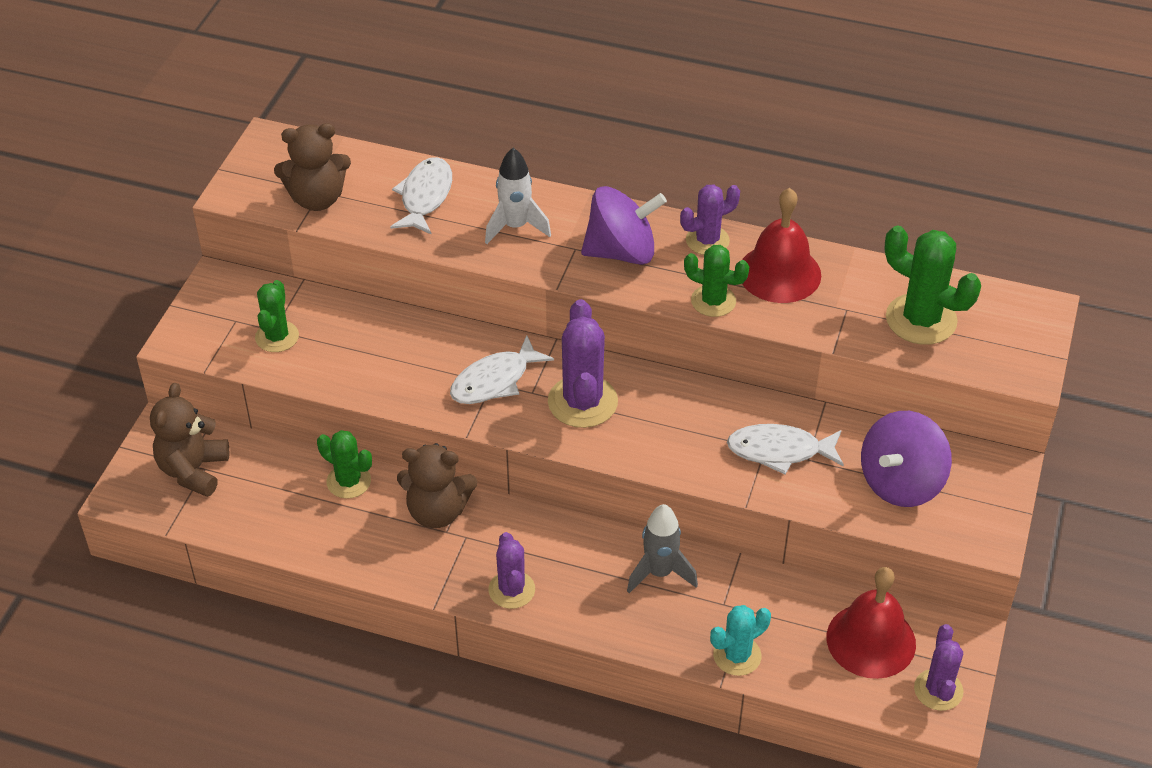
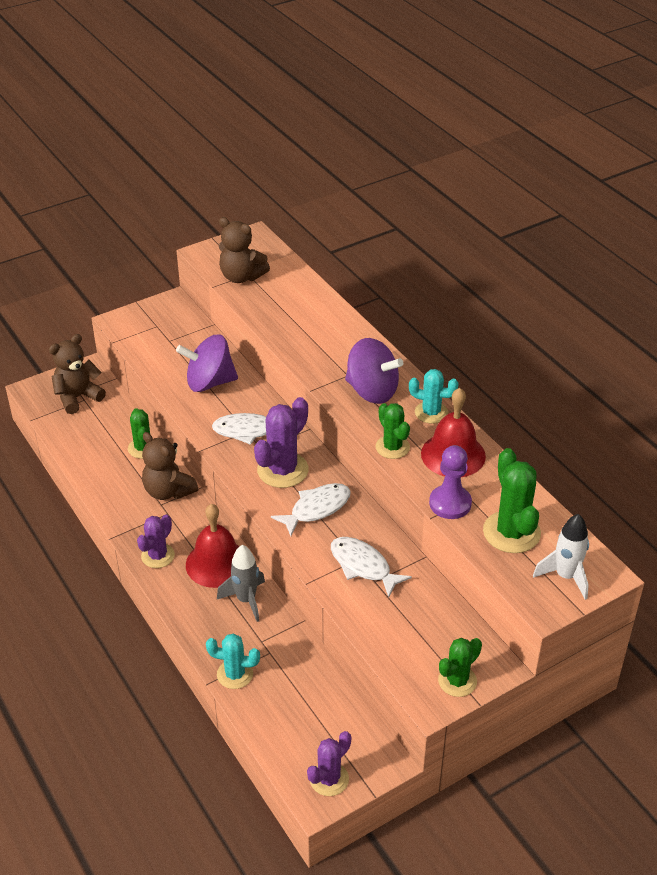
camera: 40 degrees right, 5 degrees down
(277, 337) = (166, 345): green cactus -> green cactus (457, 681)
(425, 196) = (299, 304): white fish -> white fish (316, 509)
(515, 227) = (328, 346): white rocket -> white rocket (565, 576)
(707, 240) = (431, 412): purple cactus -> turquoise cactus
(834, 326) = (450, 503): none -> purple pawn
(871, 640) = (322, 721): red bell -> red bell (217, 563)
(901, 482) = (416, 631): purple spinning top -> purple spinning top (209, 382)

